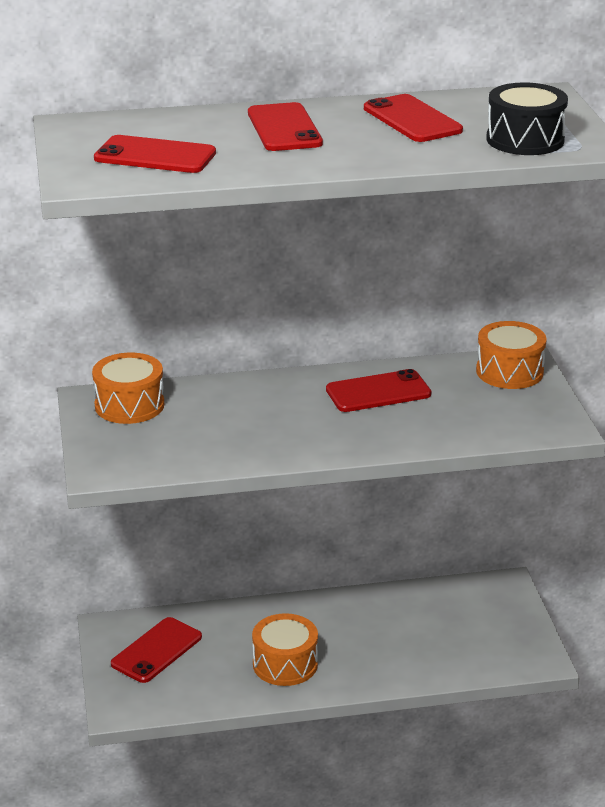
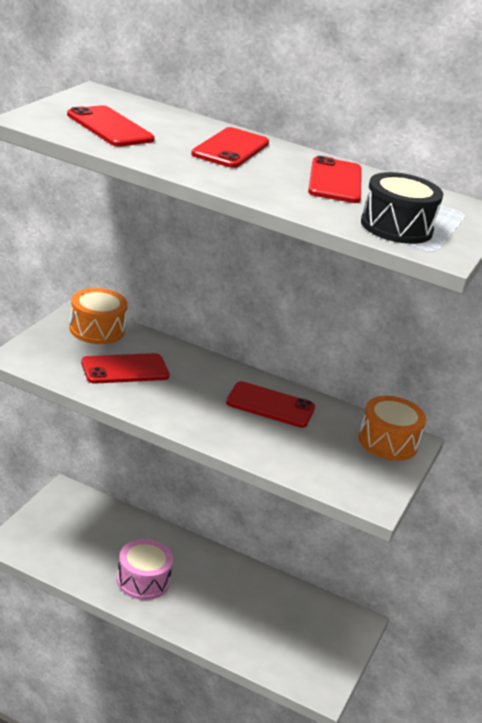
camera: 30 degrees right, 0 degrees up
(156, 650) = (76, 523): red phone -> red phone (125, 369)
(285, 664) = (143, 580): orange drum -> pink drum

